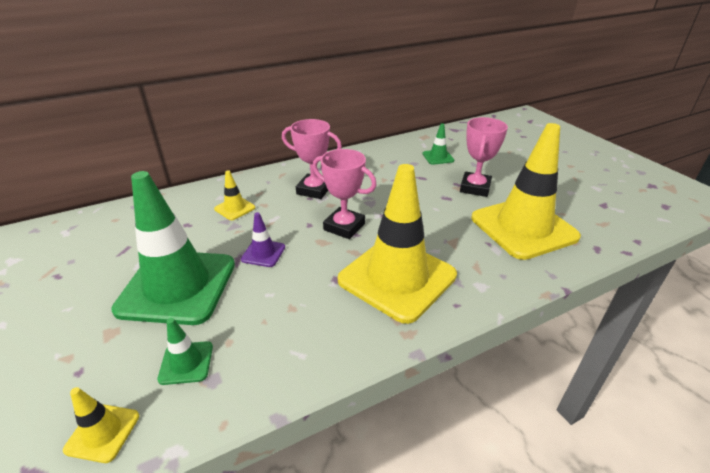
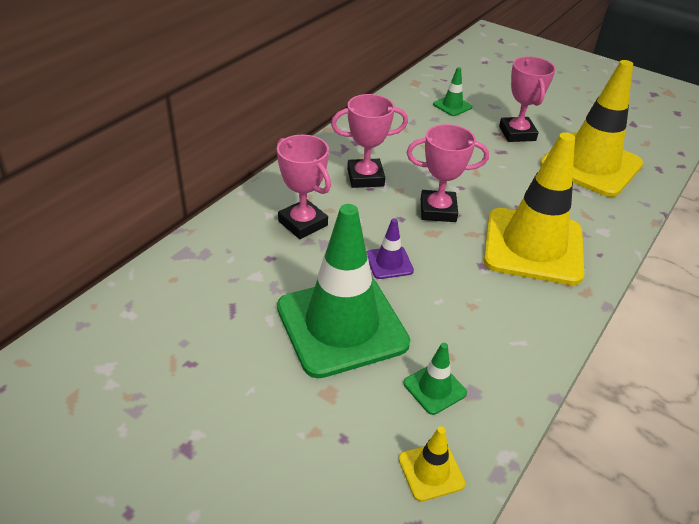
camera: 30 degrees left, 5 degrees up
(235, 208) = (303, 223): yellow traffic cone -> pink trophy

